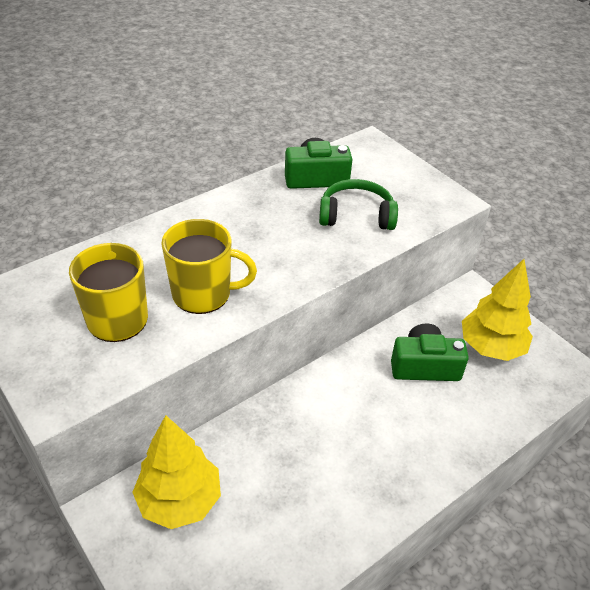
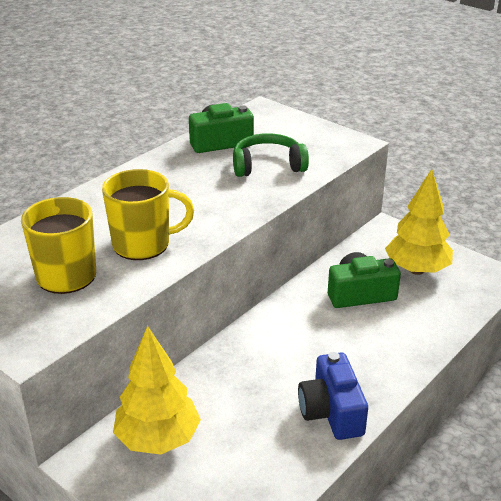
camera: 10 degrees left, 10 degrees down
(358, 504) = (331, 411): none -> blue camera

